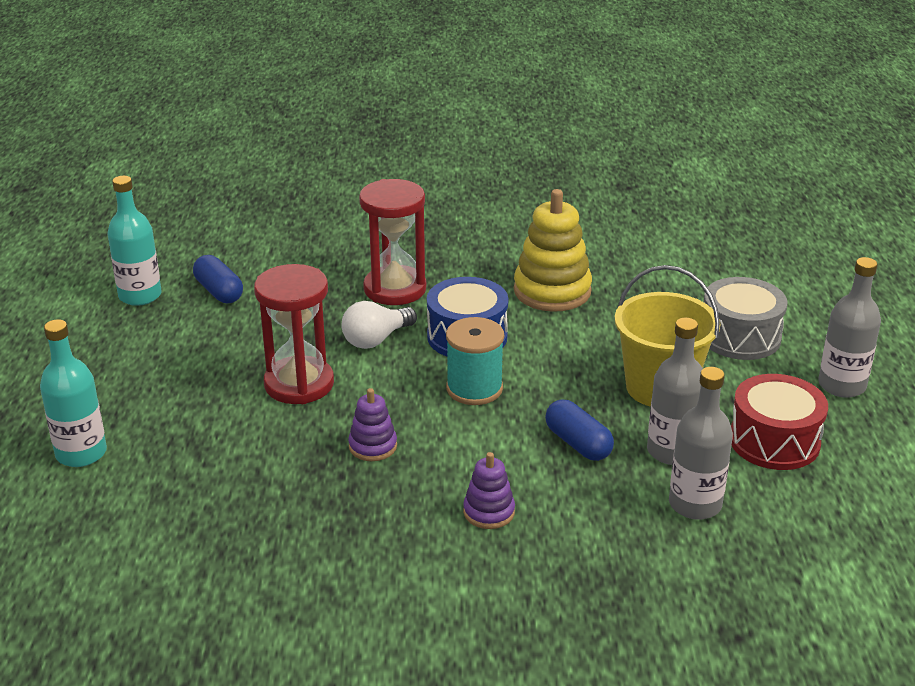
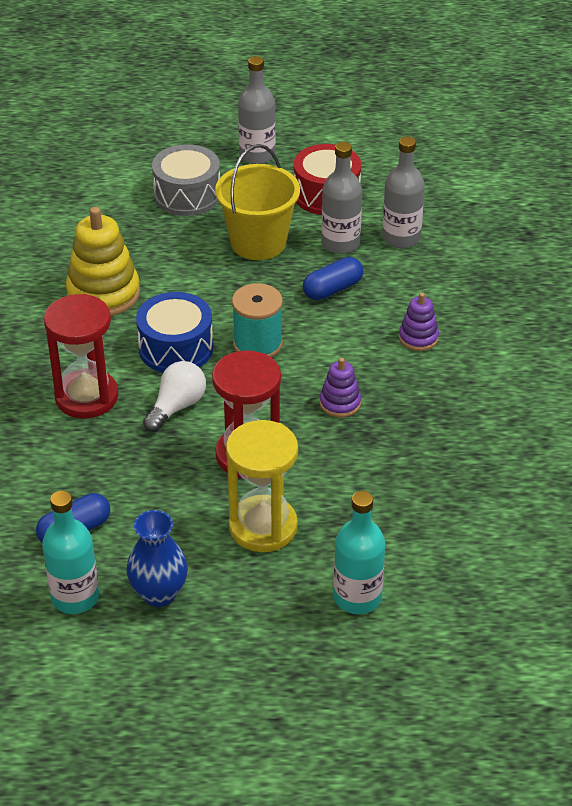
camera: 90 degrees left, 10 degrees up
(128, 337) = (159, 594): none -> blue vase
(195, 394) = (263, 527): none -> yellow hourglass
(376, 339) = (177, 407): white light bulb -> white light bulb turned 105 degrees counterclockwise

